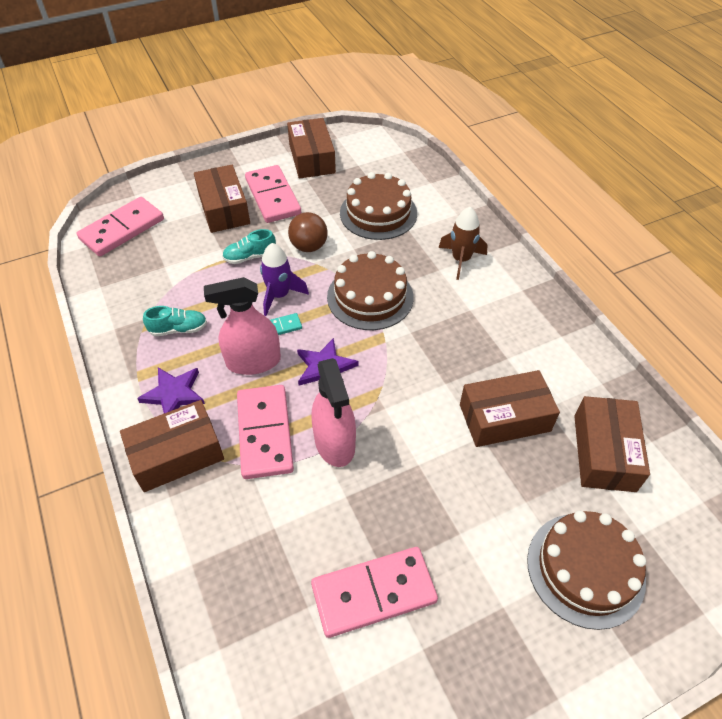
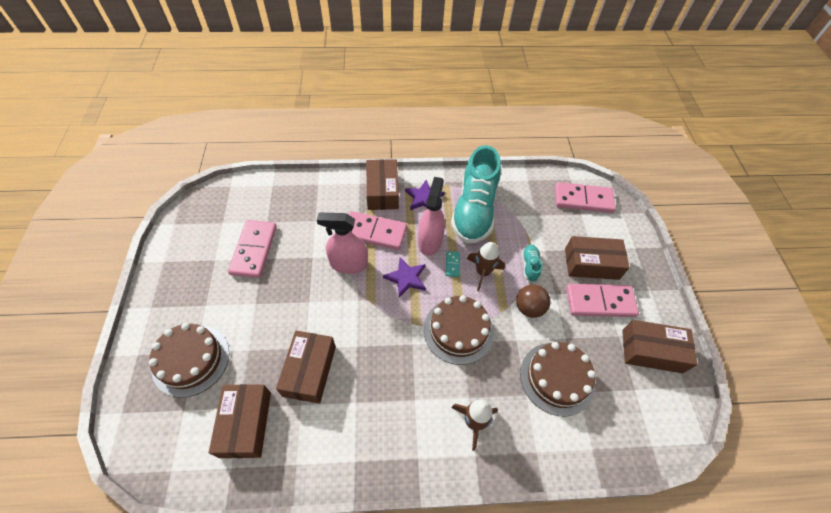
camera: 110 degrees right, 5 degrees up
(122, 229) = (583, 199): pink domino -> pink domino turned 60 degrees counterclockwise
(178, 329) = (474, 210): turquoise shoe -> turquoise shoe, size x2.46
(279, 295) = (483, 272): purple rocket -> brown rocket
(604, 452) = (245, 424): brown box -> brown box turned 60 degrees clockwise

